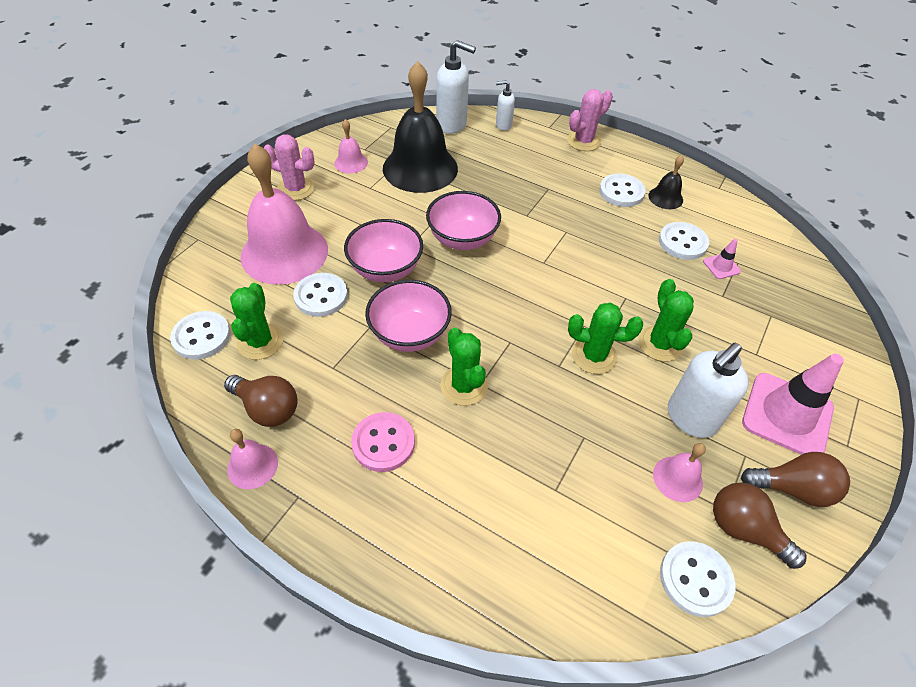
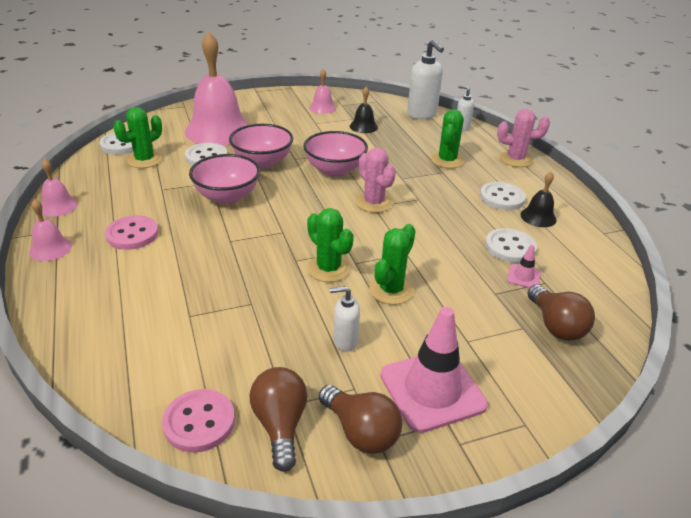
camera: 40 degrees right, 15 degrees down
(267, 408) = (102, 188): brown light bulb -> brown light bulb (556, 326)
(296, 189) = (270, 106): pink cactus -> pink cactus (373, 203)
(420, 168) = (363, 126): black bell -> black bell, size x0.44
(464, 386) = (218, 236): green cactus -> green cactus (447, 160)
(677, 478) = (279, 364): pink bell -> pink bell (50, 248)
(690, 418) = (345, 341): white soap dispenser -> white soap dispenser, size x0.56
(695, 579) = (199, 422): white button -> pink button

